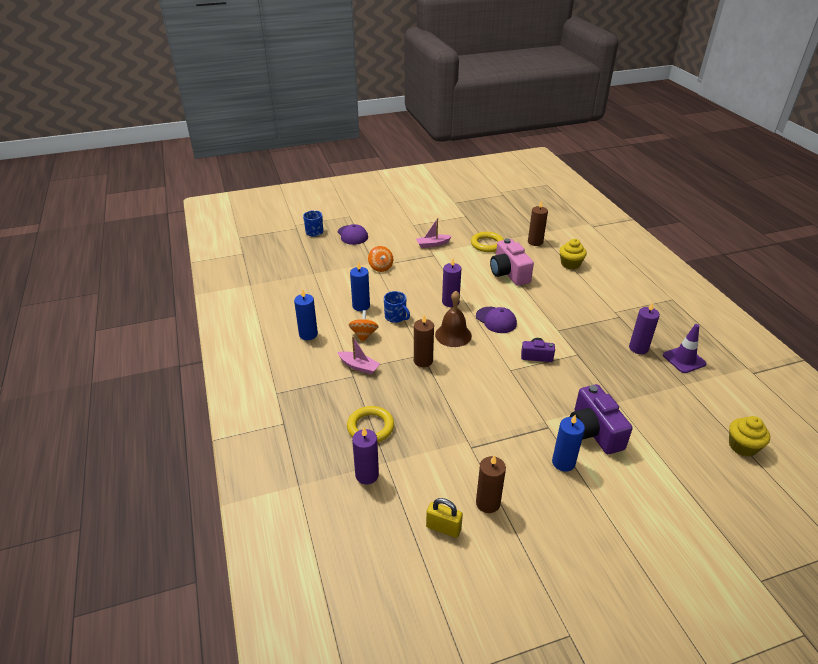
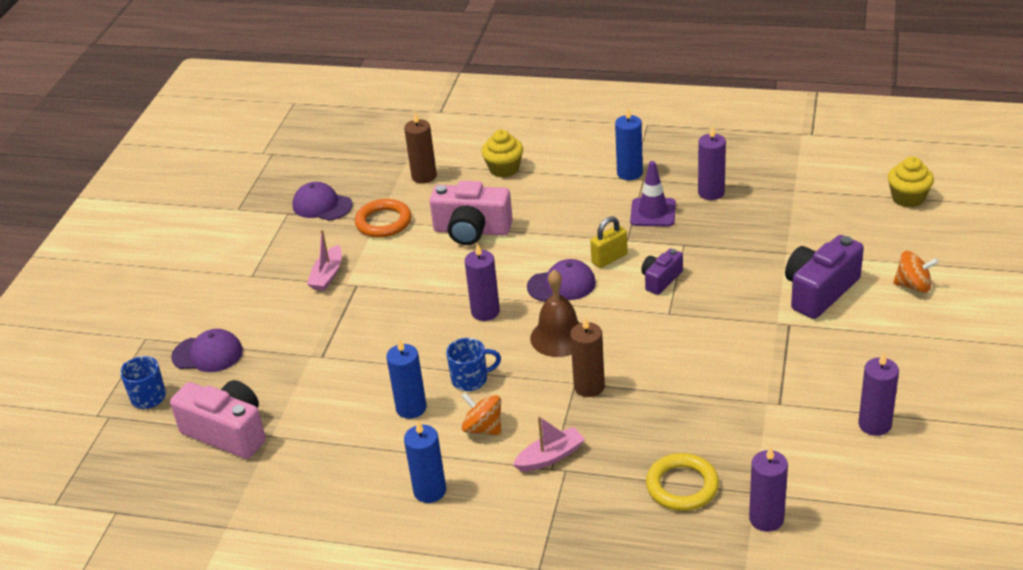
camera: 55 degrees left, 0 degrees up
(307, 261) = (227, 432): none -> pink camera
(381, 267) = (332, 352): orange spinning top -> orange spinning top (913, 286)
(443, 528) = (890, 477): yellow padlock -> yellow padlock (609, 258)
(481, 222) = (322, 205): none -> purple cap
(487, 244) = (383, 222): yellow ring -> orange ring
(488, 503) = (874, 424): brown candle -> purple candle
(563, 462) = (851, 337): blue candle -> blue candle (629, 173)
(594, 431) = (820, 291): purple camera -> purple camera turned 120 degrees clockwise
(684, 359) = (756, 169): purple traffic cone -> purple traffic cone (653, 212)

